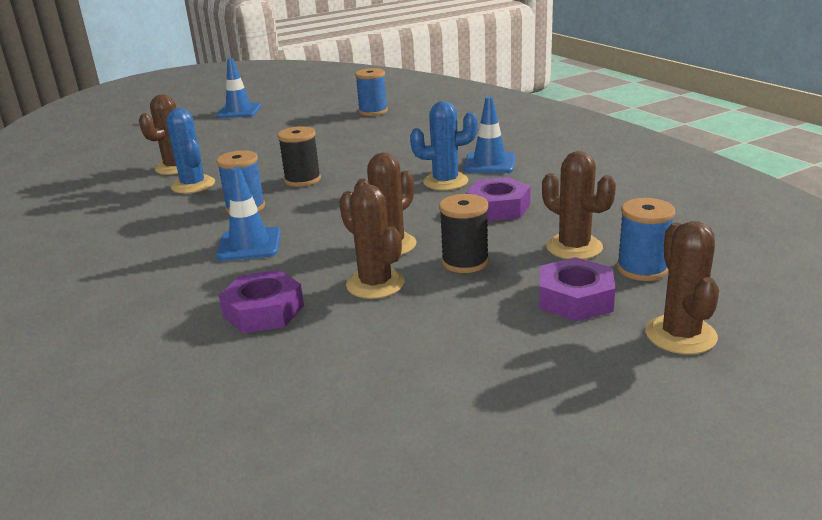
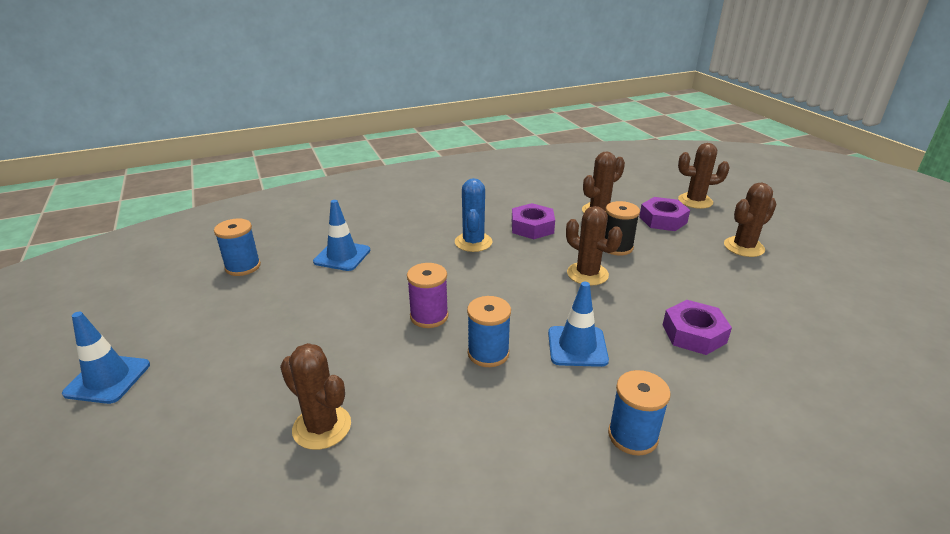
camera: 85 degrees left, 5 degrees up
(193, 185) = (401, 402): blue cactus -> none
(302, 180) = (429, 316): black spool -> purple spool
(375, 284) = (649, 283): brown cactus -> brown cactus (744, 247)
(489, 163) = (444, 221): blue traffic cone -> blue traffic cone (342, 256)
(642, 269) = (627, 198): blue spool -> blue spool (632, 436)

